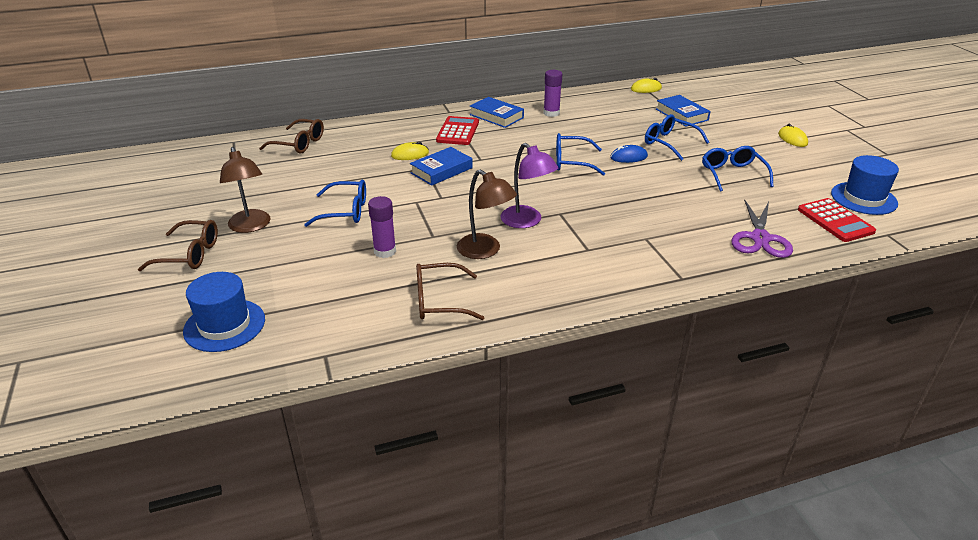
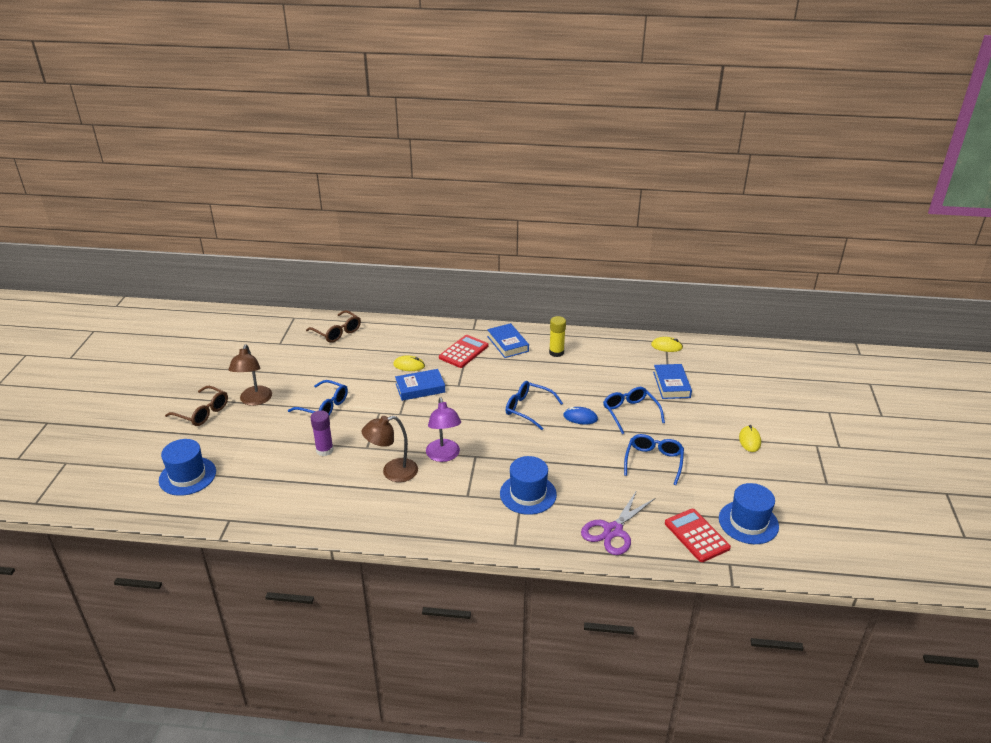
camera: 25 degrees right, 0 degrees up
(440, 301) = (329, 504): brown glasses -> none
(485, 251) = (392, 472): brown lamp -> brown lamp turned 90 degrees clockwise
(551, 113) = (556, 352): purple glue stick -> yellow glue stick
(647, 231) = (528, 494): none -> blue hat
(835, 221) = (696, 535): red calculator -> red calculator turned 150 degrees clockwise

